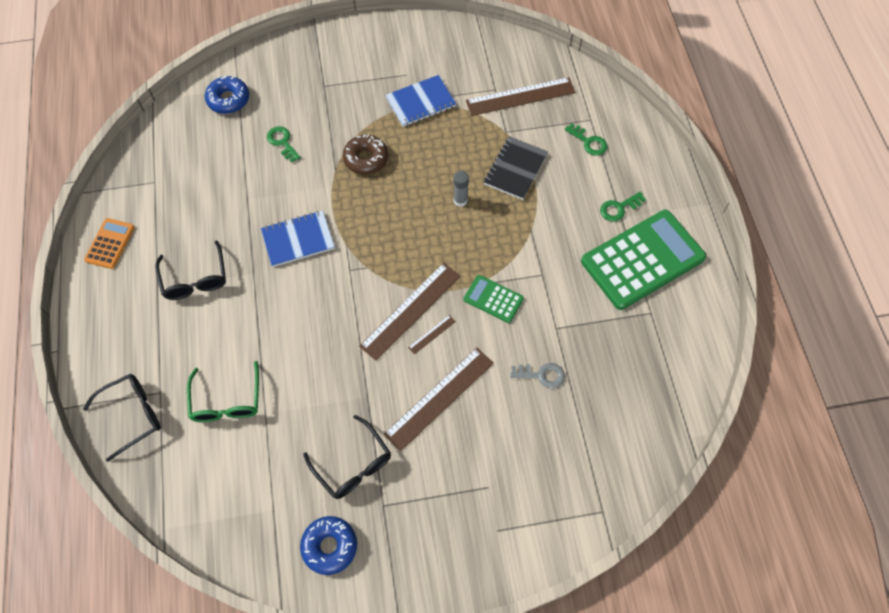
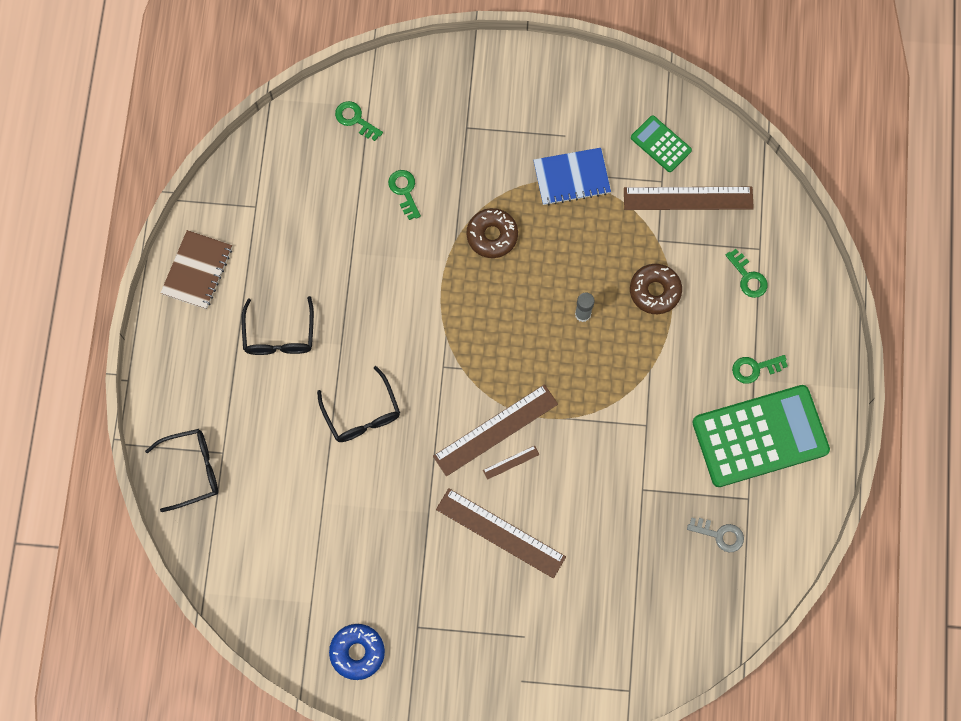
camera: 15 degrees right, 10 degrees up
(110, 243) = (197, 270): orange calculator -> brown notebook
(227, 401) = (287, 480): green glasses -> none
(228, 99) = (355, 119): blue donut -> green key
(298, 240) = (396, 317): blue notebook -> none
(353, 465) = (398, 579): black glasses -> black glasses (362, 414)
(439, 398) = (500, 533): brown ruler -> brown ruler turned 60 degrees clockwise
(493, 299) = (585, 440): green calculator -> green calculator (660, 144)
(515, 169) = (655, 291): black notebook -> brown donut
(541, 375) = (611, 536): grey key -> grey key (720, 535)

